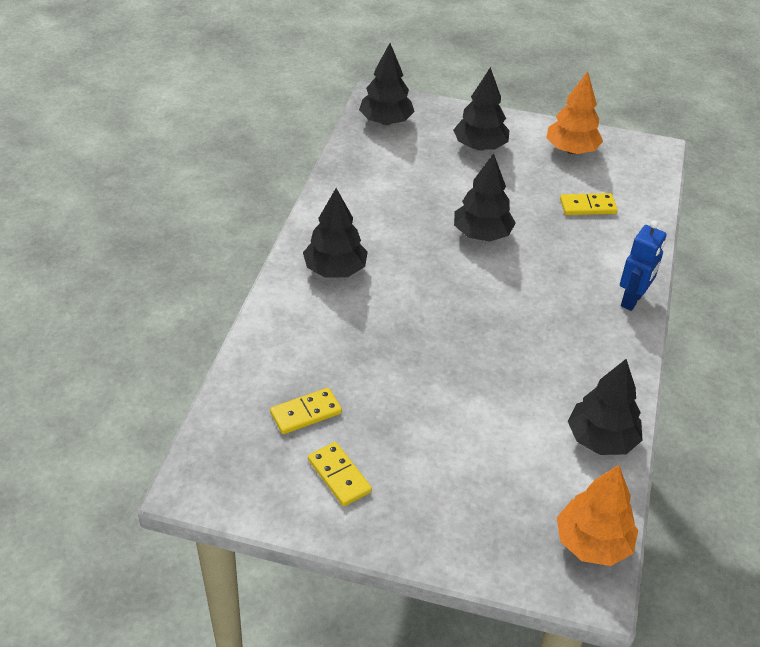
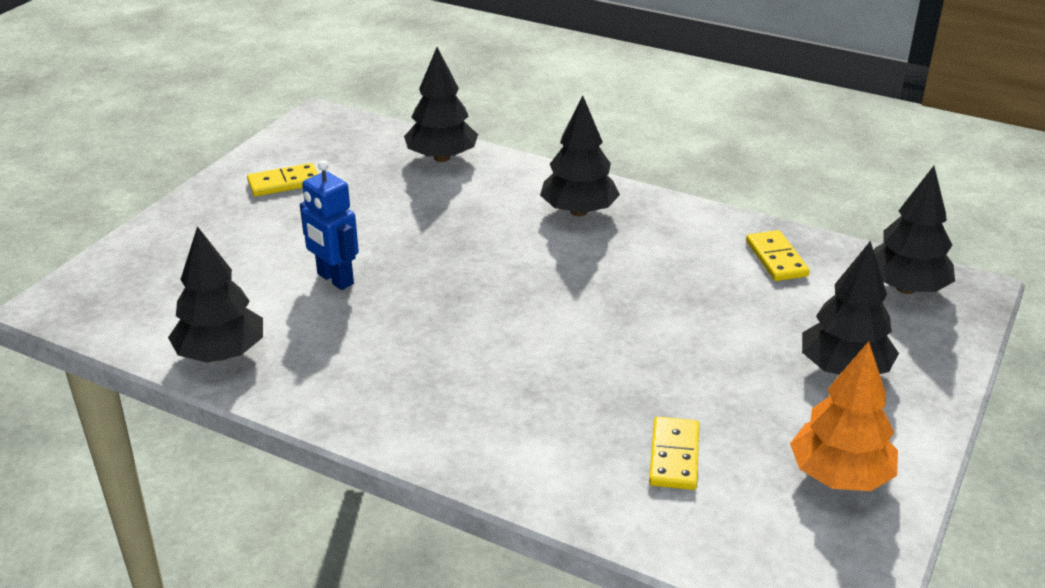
camera: 105 degrees right, 10 degrees down
(306, 413) = (371, 174): yellow domino -> yellow domino (776, 259)
(482, 234) = (623, 332): black tree -> black tree (441, 158)
(592, 543) = (99, 315): orange tree -> none
(632, 300) = (442, 447): blue robot -> blue robot (335, 279)

